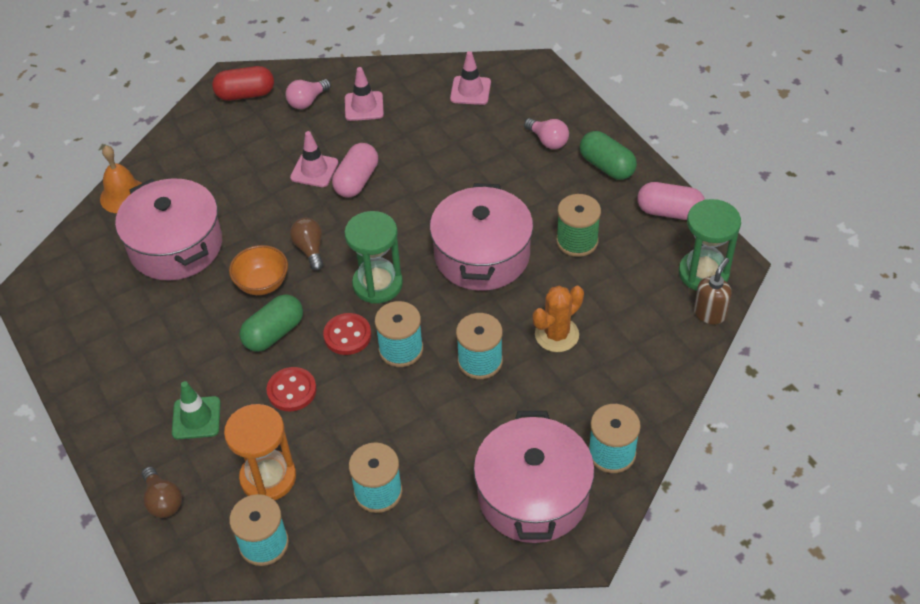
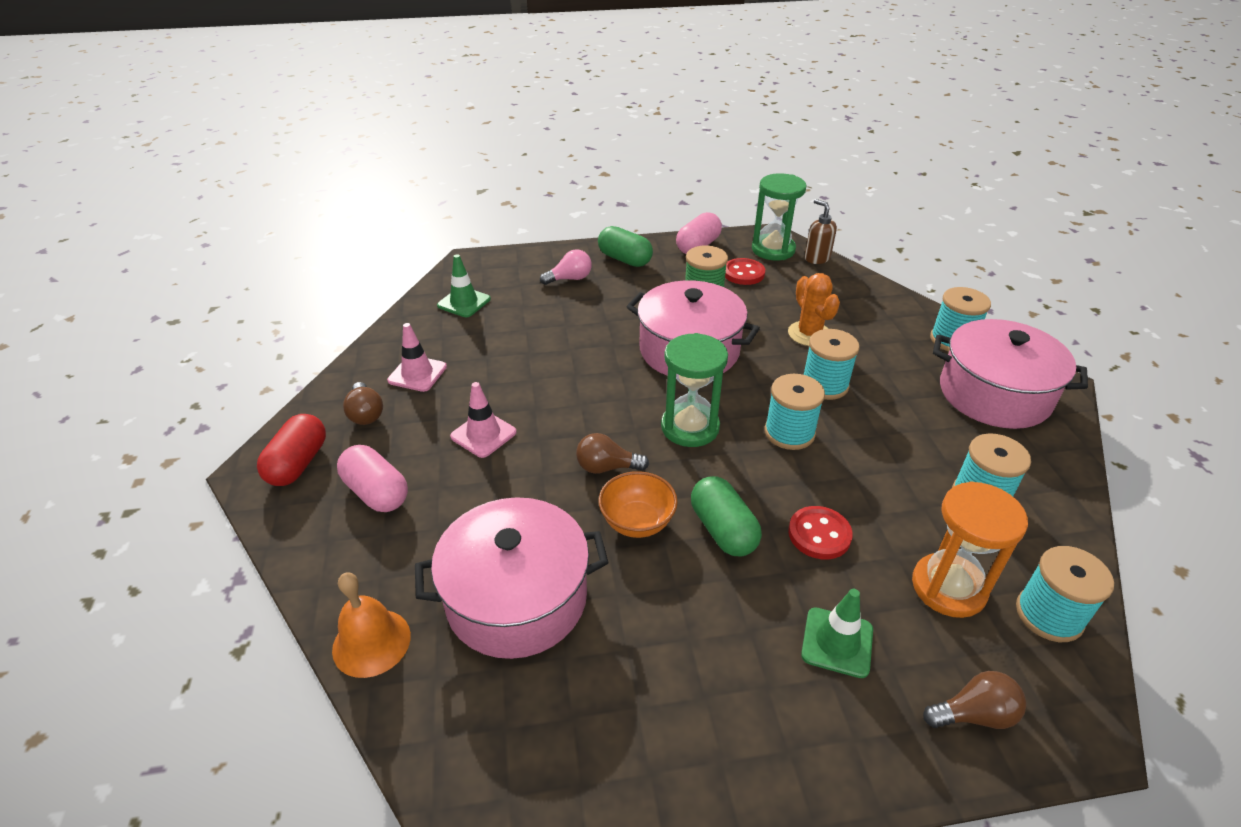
camera: 70 degrees left, 10 degrees down
(307, 101) = (366, 414): pink light bulb -> brown light bulb
(347, 335) = (753, 468): red button -> red button (743, 273)
(356, 181) = (526, 406): pink capsule -> pink capsule (376, 492)
(470, 91) = (464, 302): pink traffic cone -> green traffic cone
(607, 166) = (625, 259): green capsule -> green capsule turned 60 degrees clockwise

